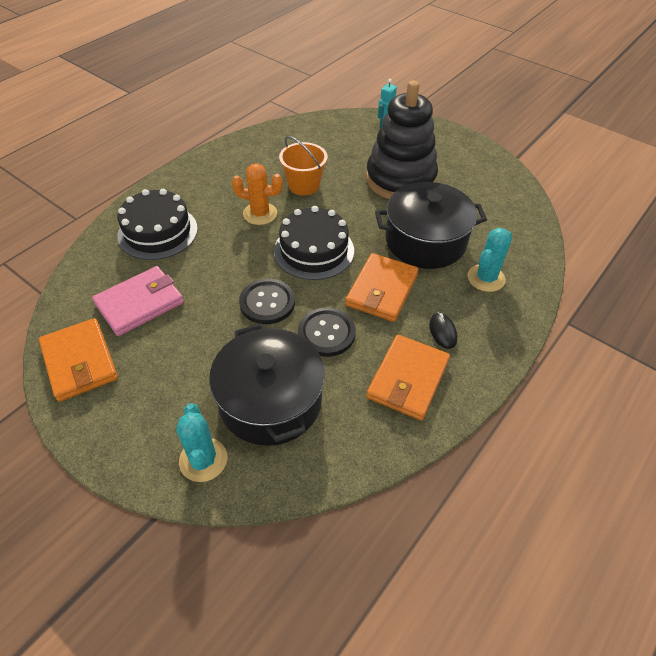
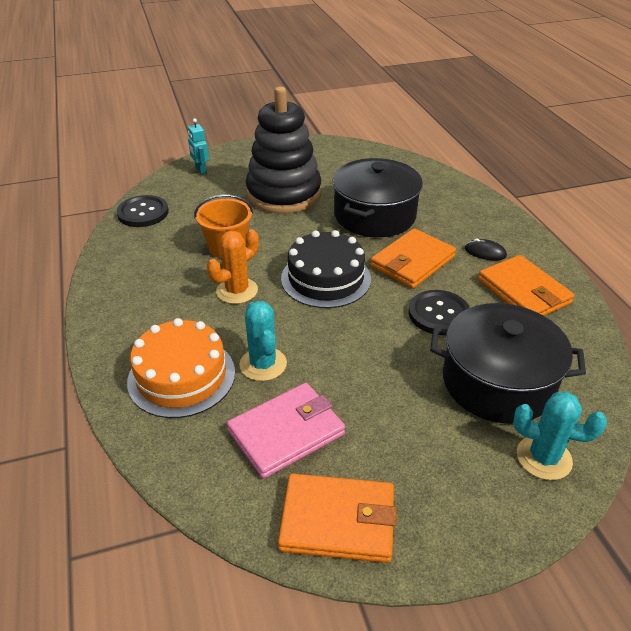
camera: 55 degrees left, 10 degrees down
(140, 303) = (286, 432): pink wallet -> pink wallet turned 60 degrees clockwise
(158, 232) = (181, 376): black cake -> orange cake
(267, 303) = (369, 335): black button -> black button (143, 213)
(382, 290) = (412, 262): orange wallet -> orange wallet turned 75 degrees clockwise
(486, 278) = (444, 207): turquoise cactus -> turquoise cactus (263, 364)

